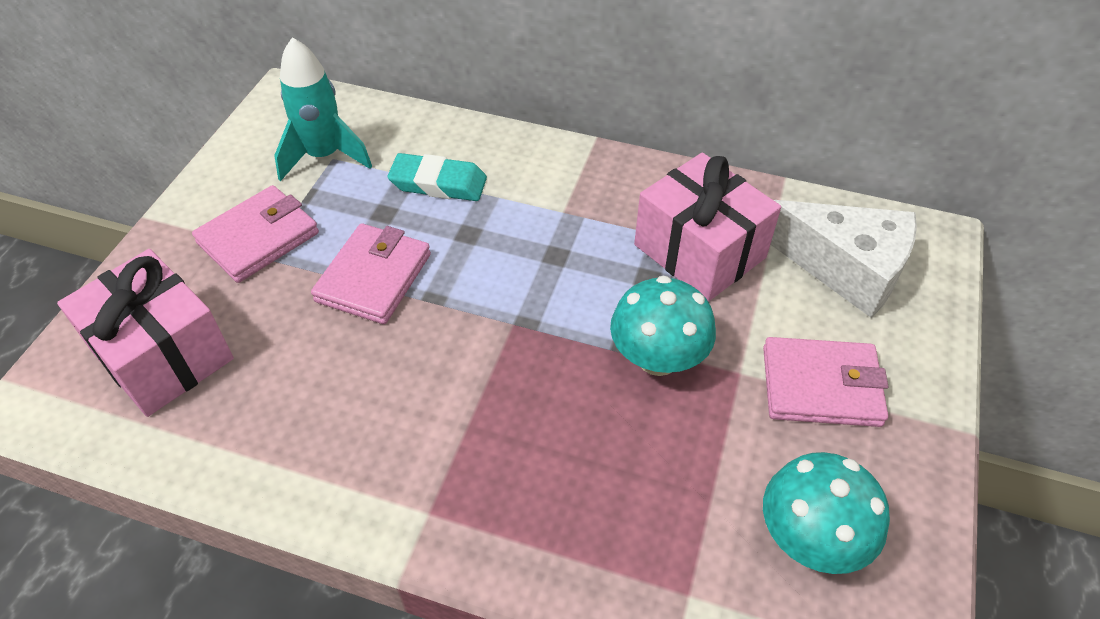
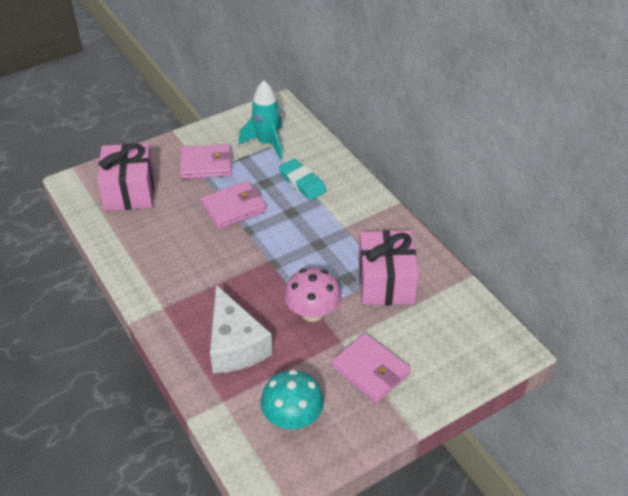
camera: 40 degrees right, 5 degrees down
(657, 358) = (312, 312): turquoise mushroom -> pink mushroom
(846, 268) = (448, 333): white cheese -> white cheese (235, 345)

